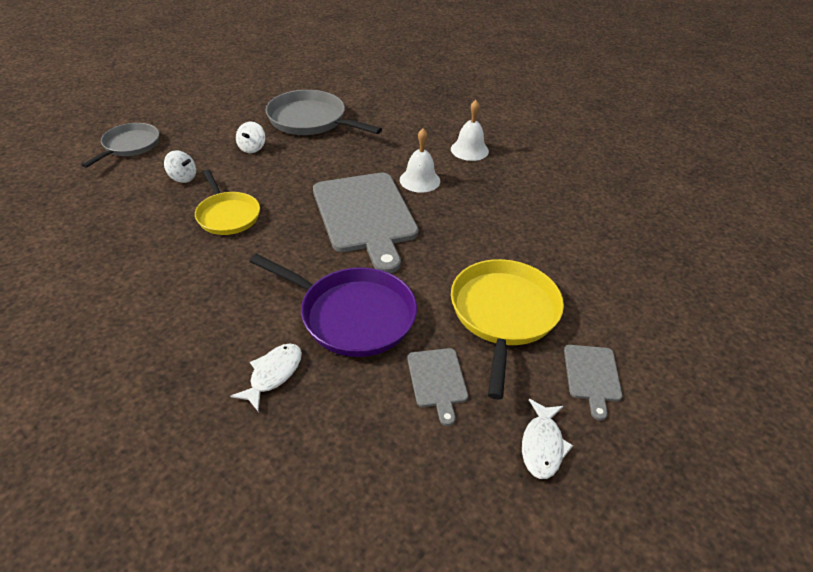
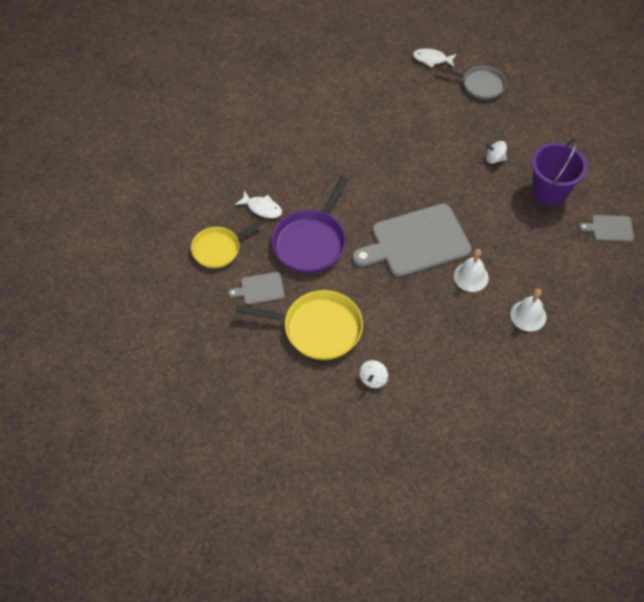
camera: 90 degrees right, 15 degrees up
(183, 178) = (445, 125): white spinning top -> white spinning top (373, 379)
(227, 215) = (404, 160): yellow pan -> yellow pan (218, 249)
(310, 120) = (549, 191): grey pan -> purple bucket
(542, 445) = (215, 340): white fish -> white fish (432, 59)
(592, 376) = (266, 375): grey cutting board -> grey cutting board (610, 228)

